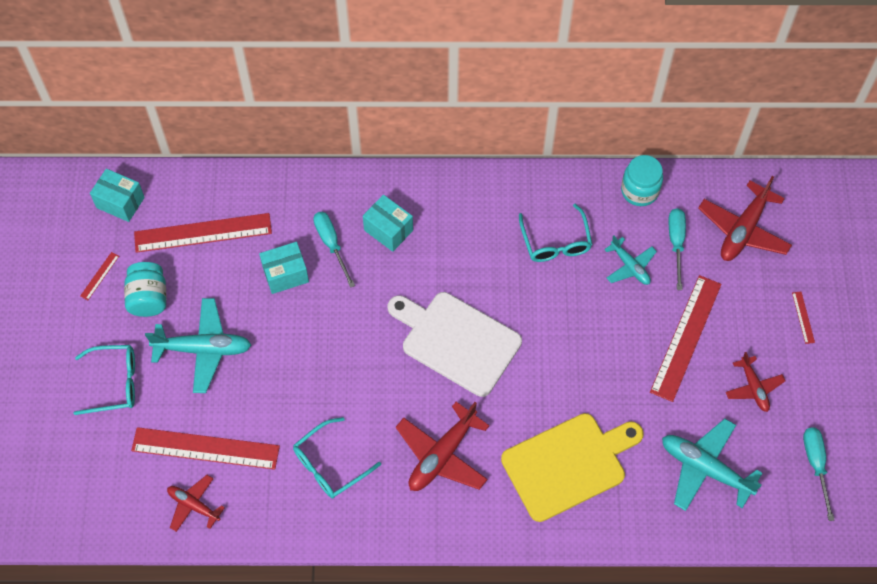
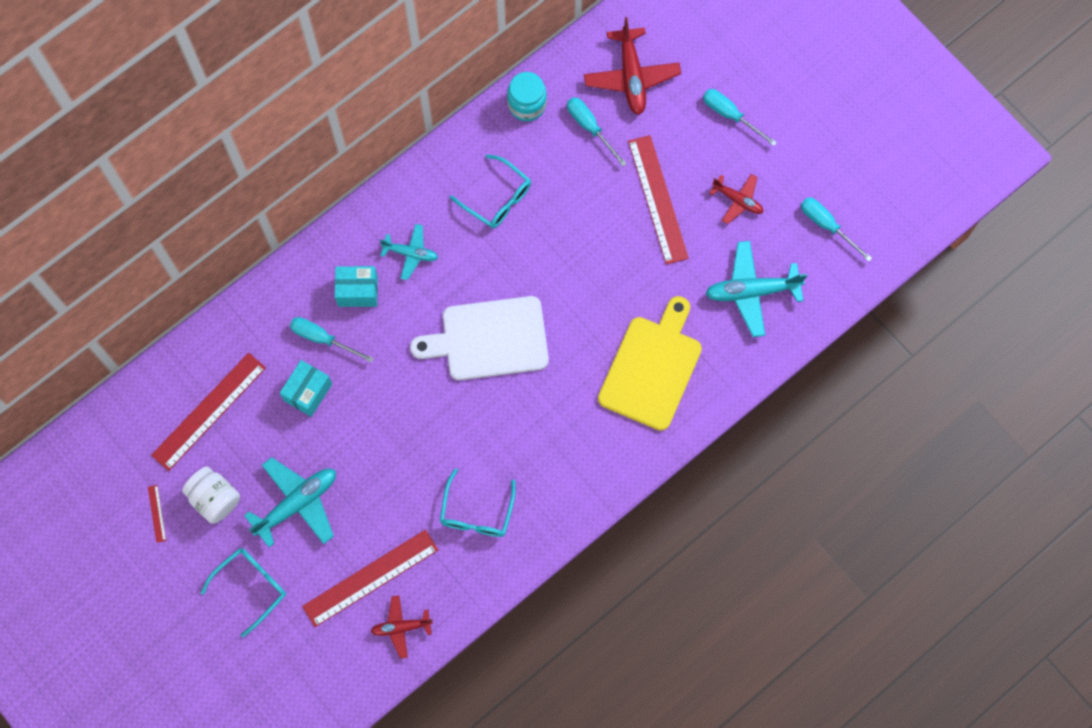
camera: 40 degrees left, 10 degrees up
(120, 202) = (116, 440): turquoise box -> none
(149, 298) = (215, 499): turquoise jar -> white jar
(442, 455) = (554, 436): red plane -> none
(630, 266) = (570, 174): turquoise plane -> turquoise plane (410, 253)
(803, 317) = (730, 115): red ruler -> turquoise screwdriver

